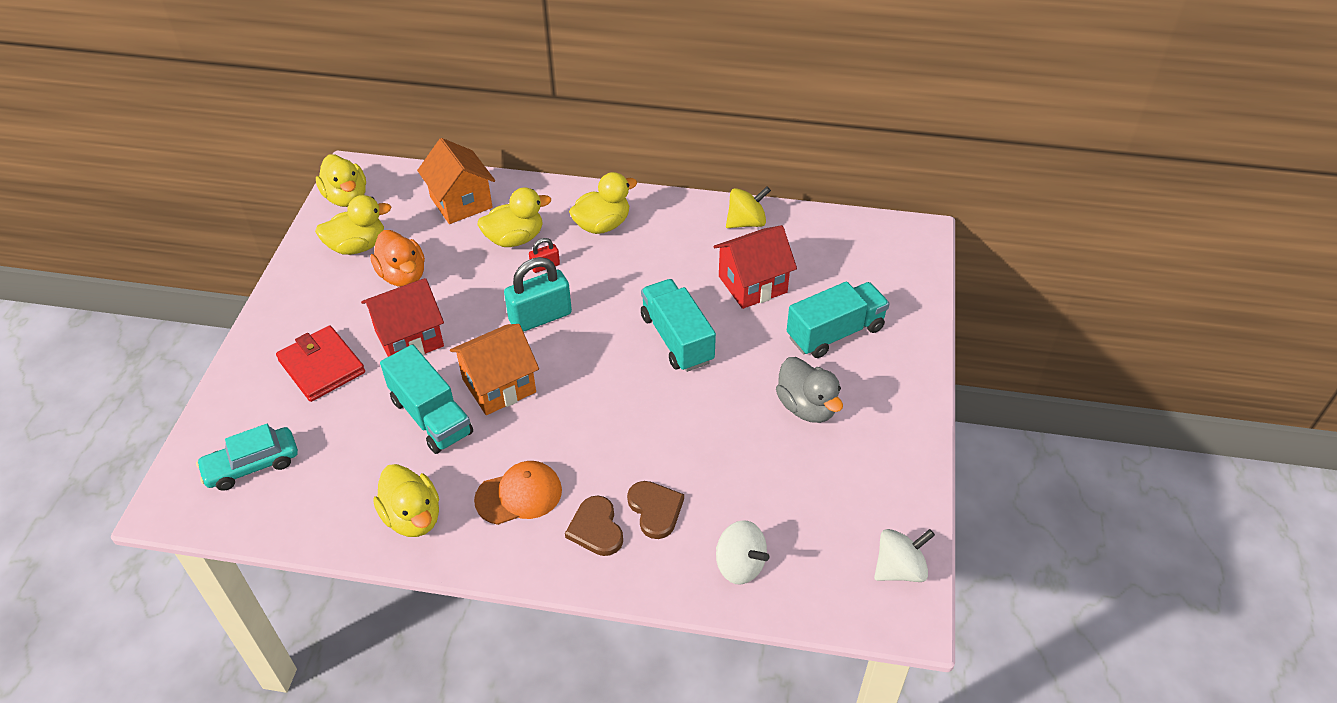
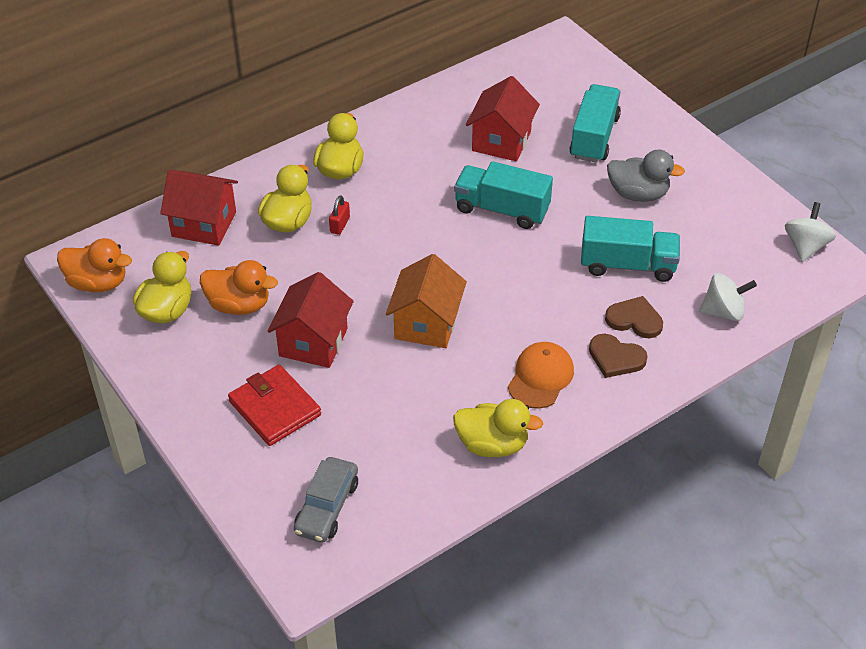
camera: 45 degrees left, 0 degrees up
(252, 465) = (327, 507): turquoise car -> grey car
(322, 366) = (275, 408): red wallet -> red wallet turned 45 degrees clockwise
(346, 197) = (98, 283): yellow duck -> orange duck
(431, 417) = (409, 378): turquoise truck -> turquoise truck (627, 265)
(461, 202) = (204, 224): orange house -> red house
(540, 317) = (388, 260): turquoise padlock -> none
(746, 222) = (440, 103): yellow spinning top -> none

